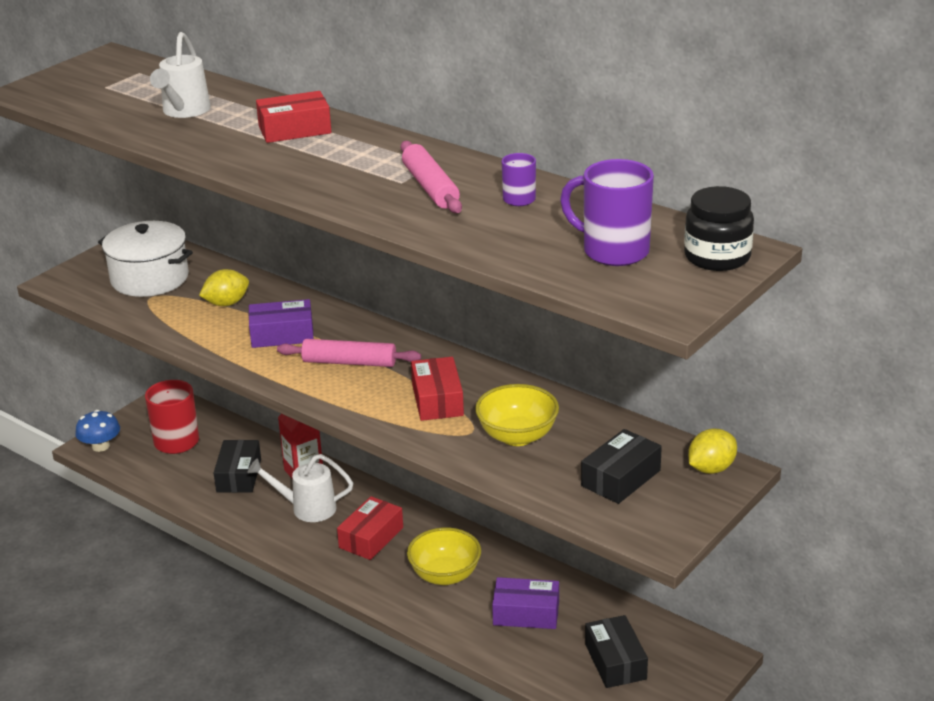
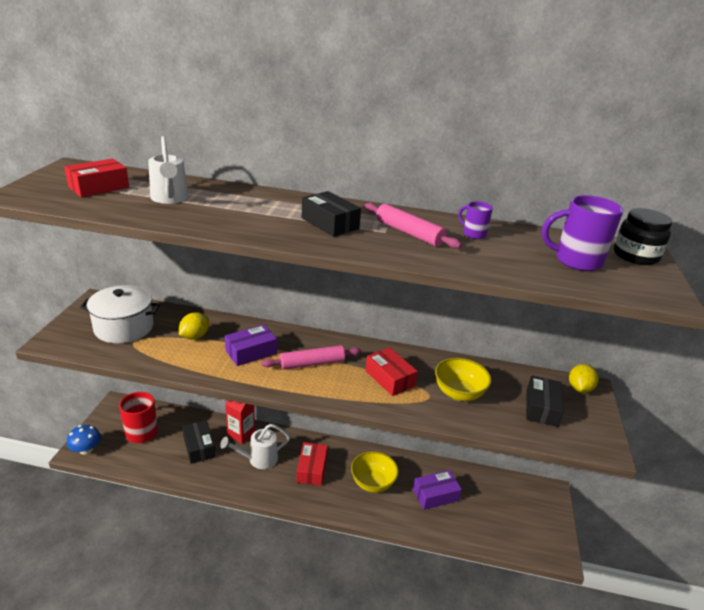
camera: 30 degrees left, 0 degrees up
(294, 130) = (268, 204): red box -> red box (99, 187)
(615, 661) = (505, 512): black box -> black box (330, 223)

